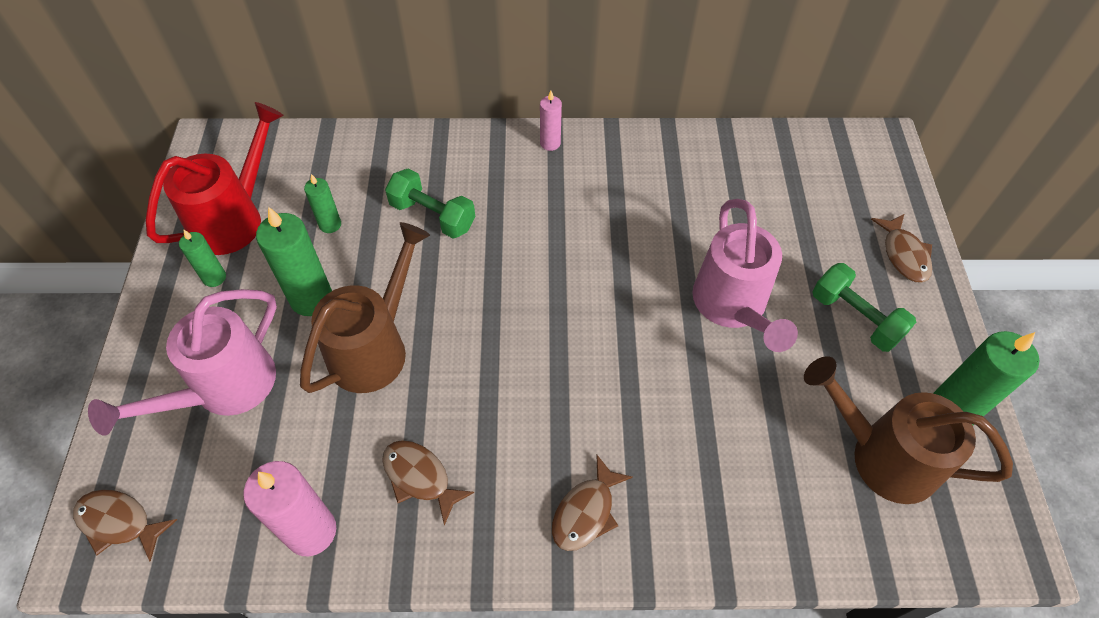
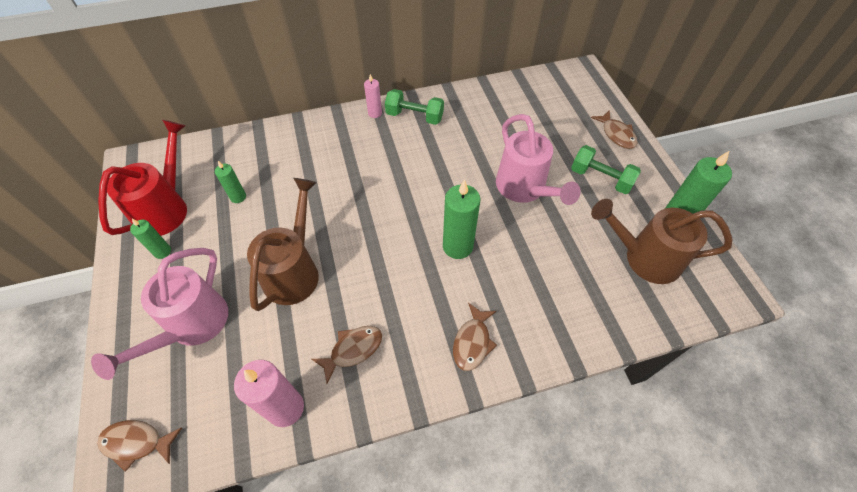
camera: 15 degrees left, 0 degrees up
(311, 299) = (239, 249): green candle -> green candle (457, 246)
(420, 478) = (353, 350): brown fish -> brown fish turned 120 degrees clockwise
(432, 216) = (309, 176): green dumbbell -> green dumbbell (414, 116)

